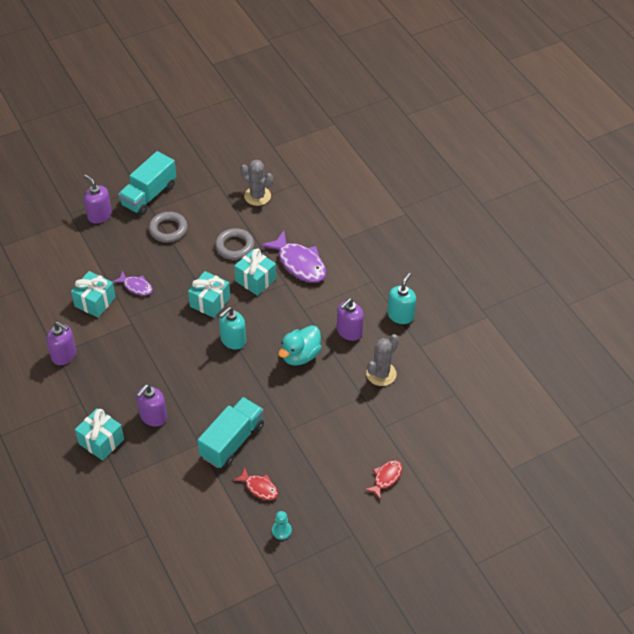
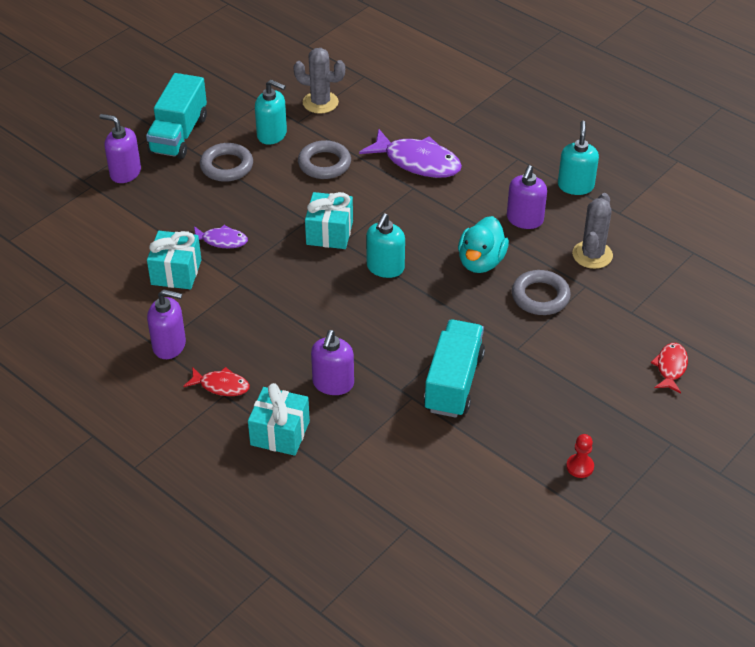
camera: 20 degrees left, 5 degrees down
(211, 213) = (272, 135): none -> turquoise soap dispenser
(255, 280) = (373, 193): turquoise gift -> none
(259, 487) = (521, 425): red fish -> red fish (221, 386)
(281, 530) = (580, 466): turquoise pawn -> red pawn
(326, 395) = (540, 296): none -> grey ring

